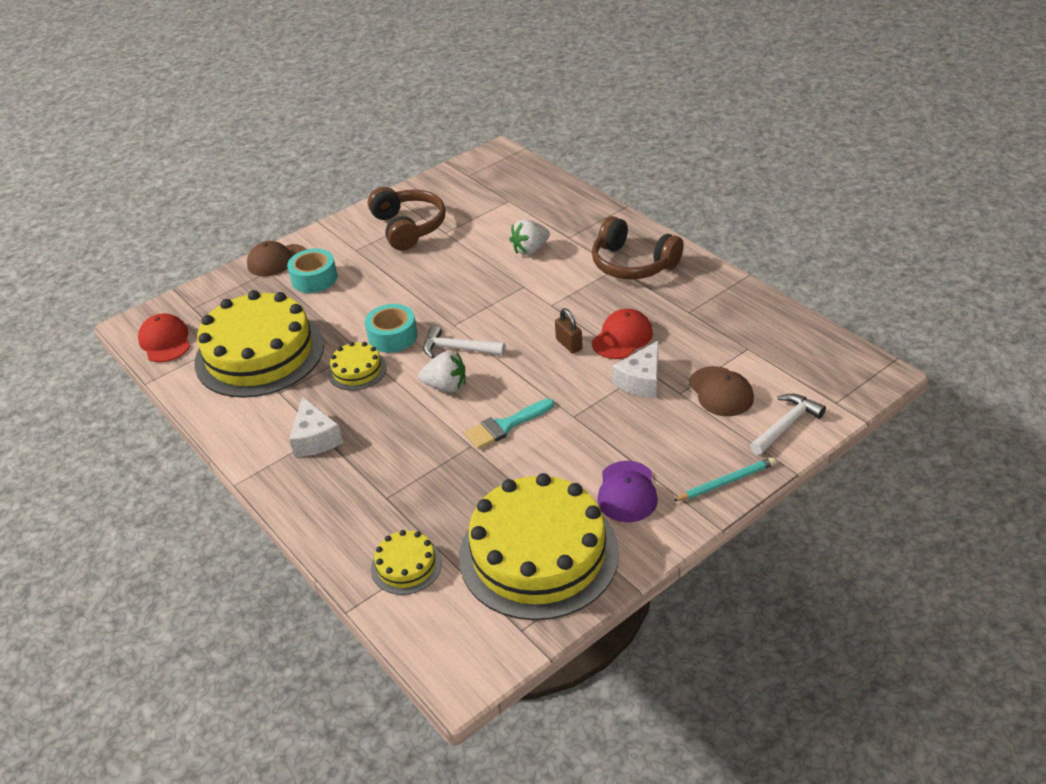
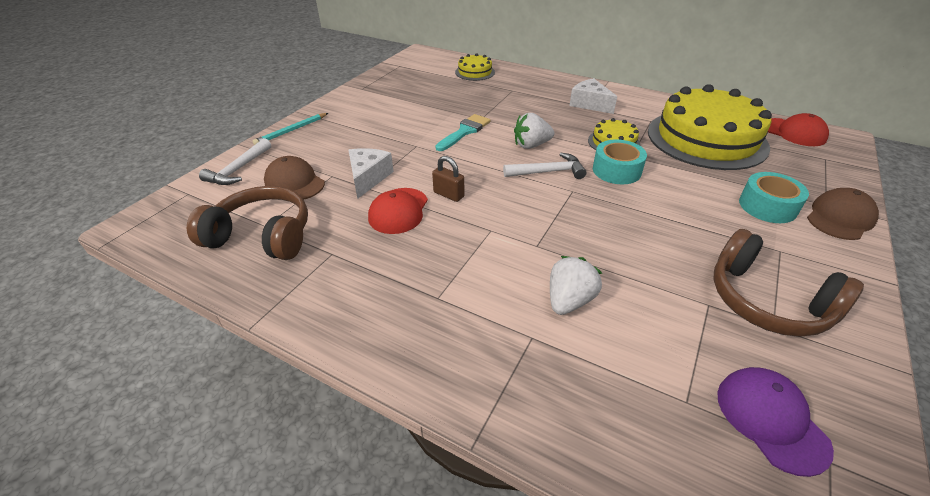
camera: 155 degrees right, 0 degrees up
(538, 554) = (404, 86): yellow cake -> none
(627, 492) = (360, 115): purple cap -> purple cap (771, 420)
(633, 264) = (418, 308): brown headphones -> brown headphones (262, 236)

